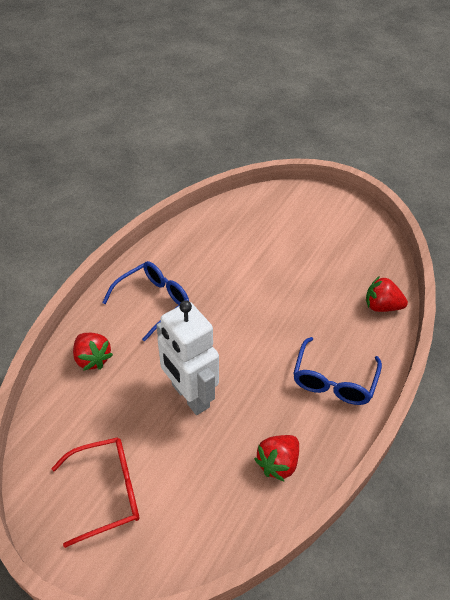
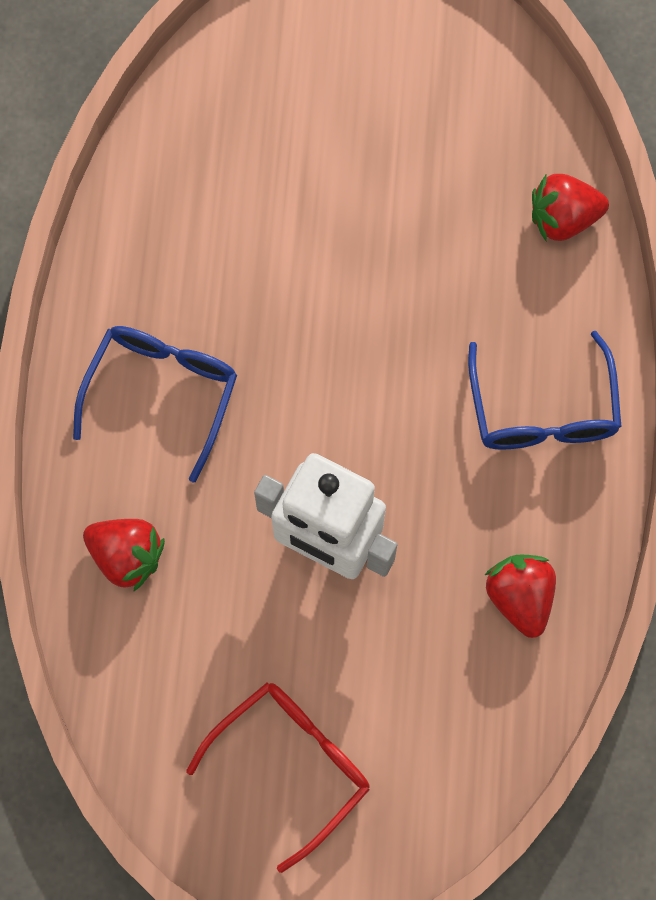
camera: 25 degrees left, 25 degrees up
(278, 463) = (519, 597): red strawberry -> red strawberry turned 150 degrees clockwise

